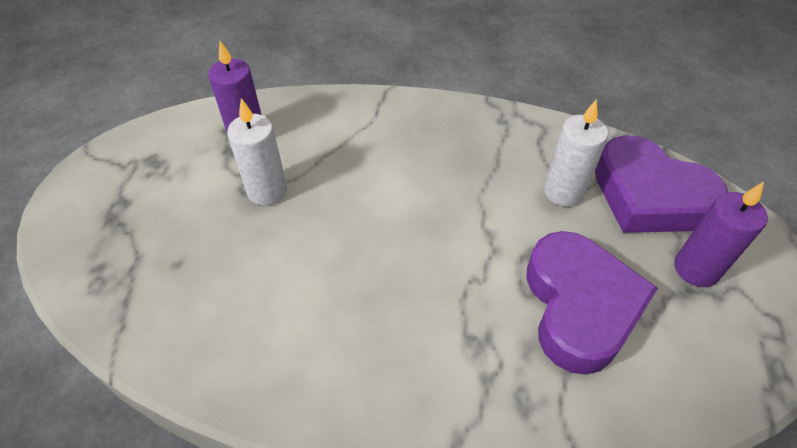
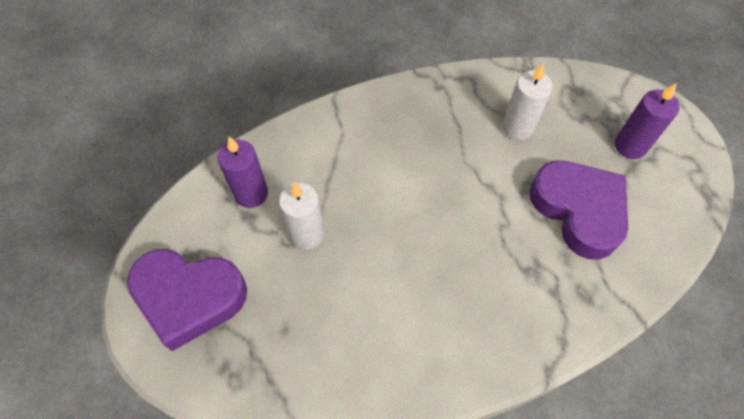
camera: 30 degrees left, 10 degrees up
(649, 196) = (573, 103): purple heart -> purple heart (189, 297)

